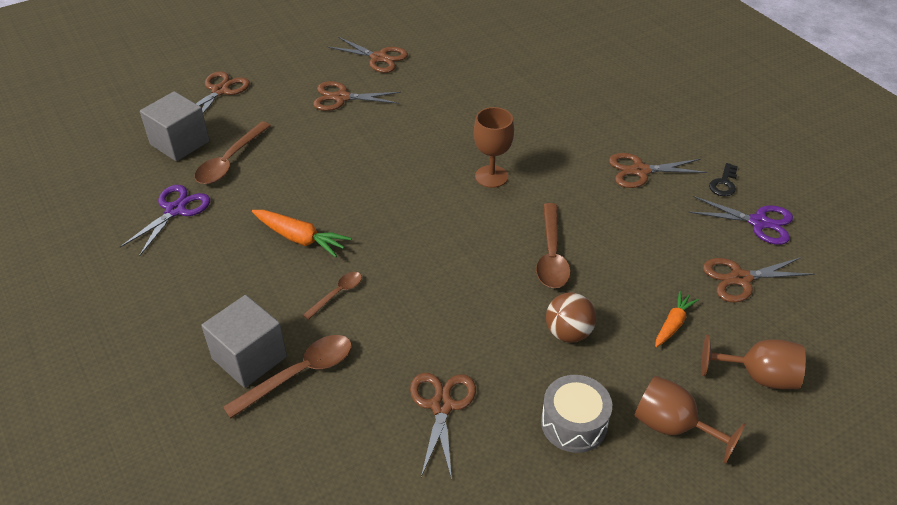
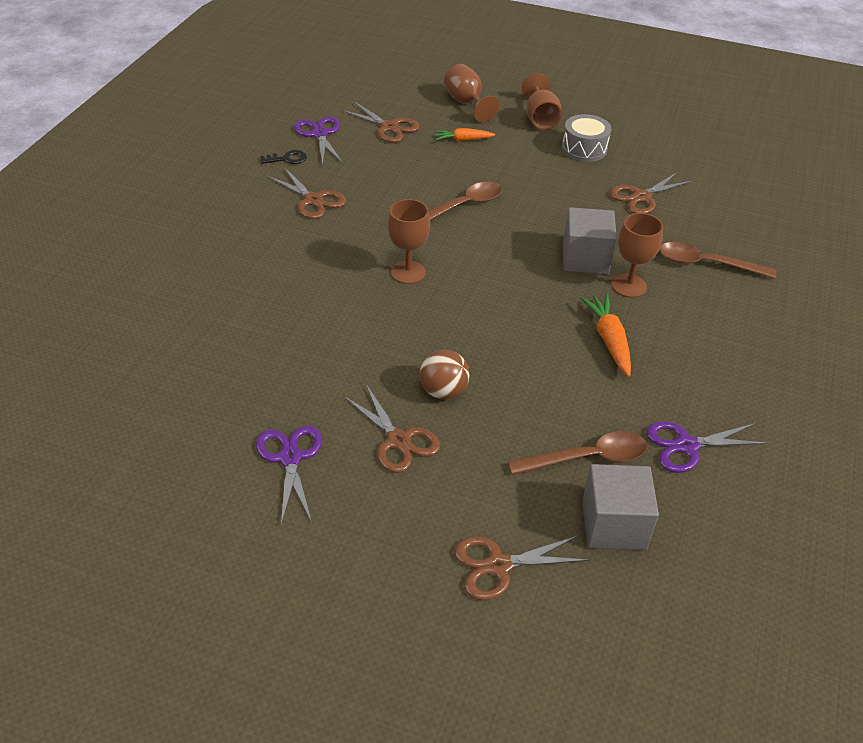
camera: 130 degrees left, 0 degrees up
(249, 357) = (730, 294): grey cube -> grey cube (585, 258)
(337, 294) = (629, 286): brown spoon -> brown goblet
(379, 58) = (290, 457): brown scissors -> purple scissors
(568, 333) = (523, 174): brown ball -> brown ball (443, 391)

